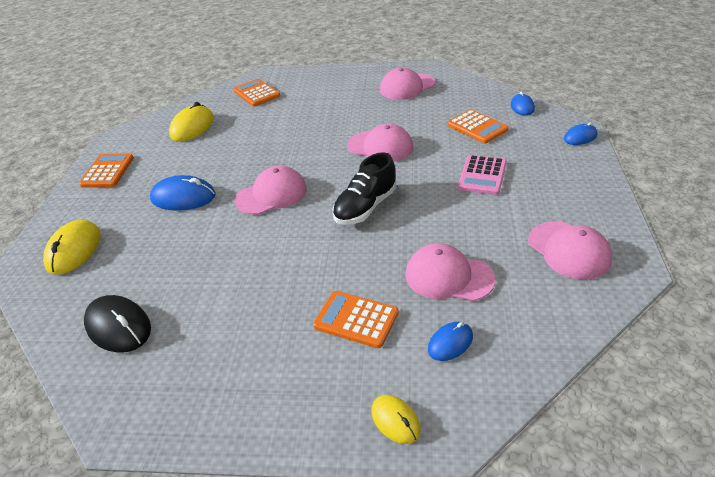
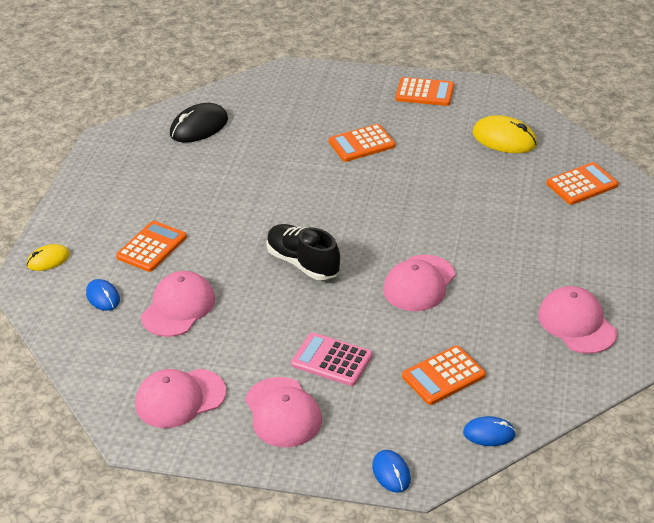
camera: 95 degrees right, 0 degrees up
(74, 250) = (302, 92): yellow mouse -> none
(183, 197) = (362, 144): blue mouse -> orange calculator
(271, 195) = (347, 200): pink cap -> pink cap (283, 412)

